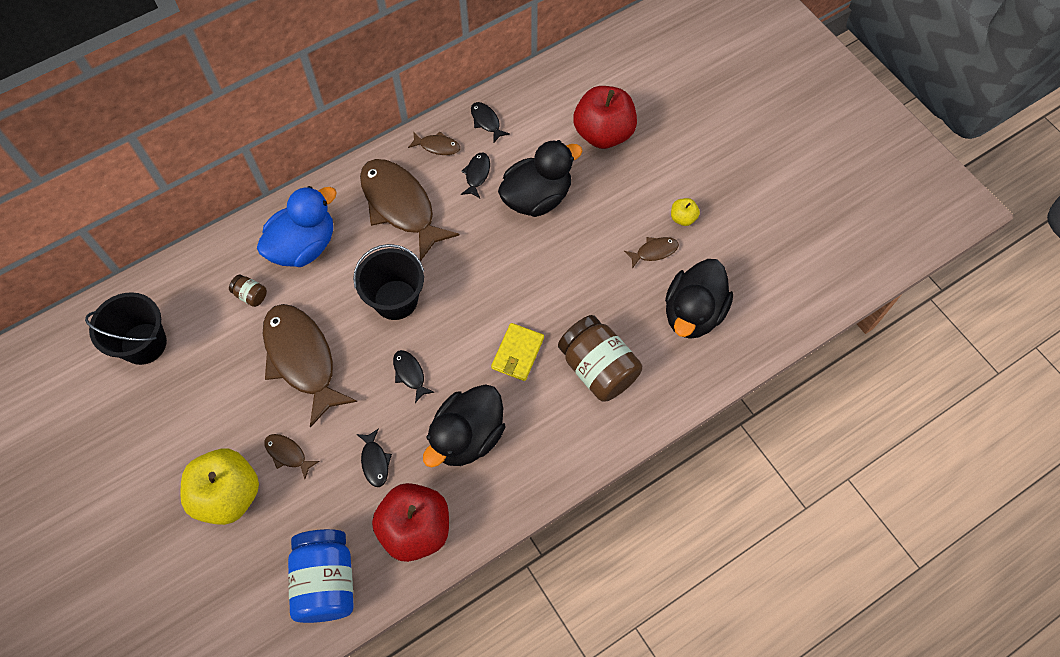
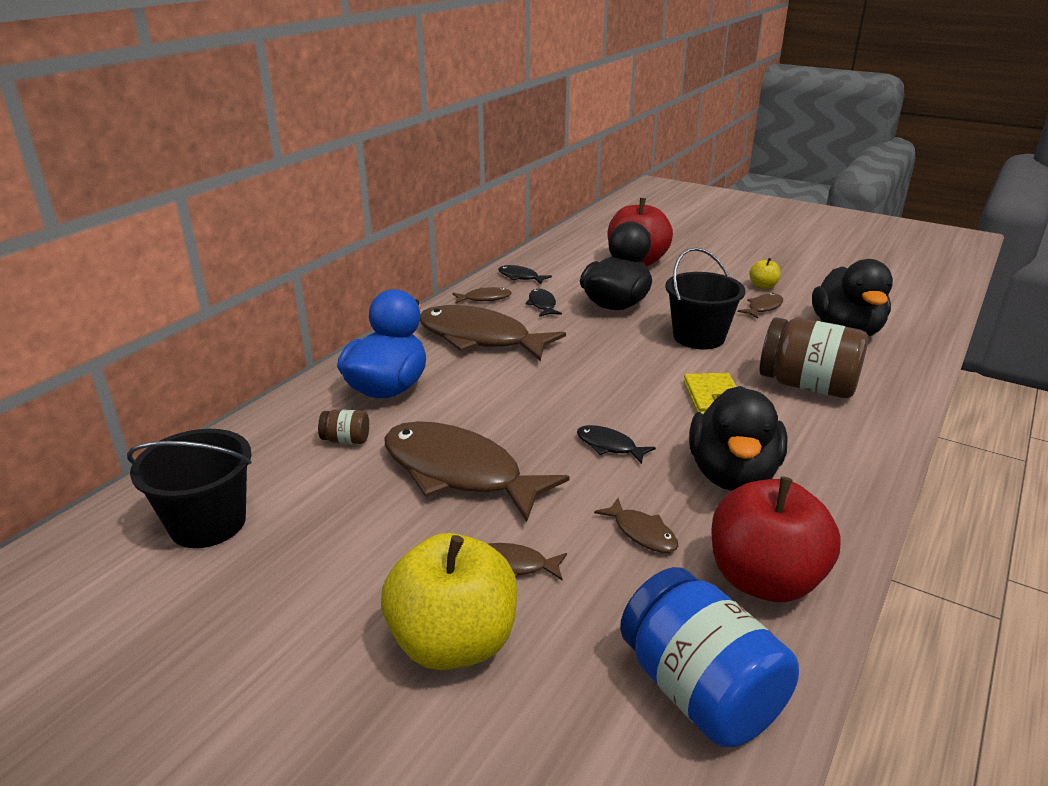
camera: 25 degrees left, 35 degrees down
(375, 461) = (642, 533): black fish -> brown fish
(395, 300) = (535, 397): black bucket -> black bucket (699, 337)

